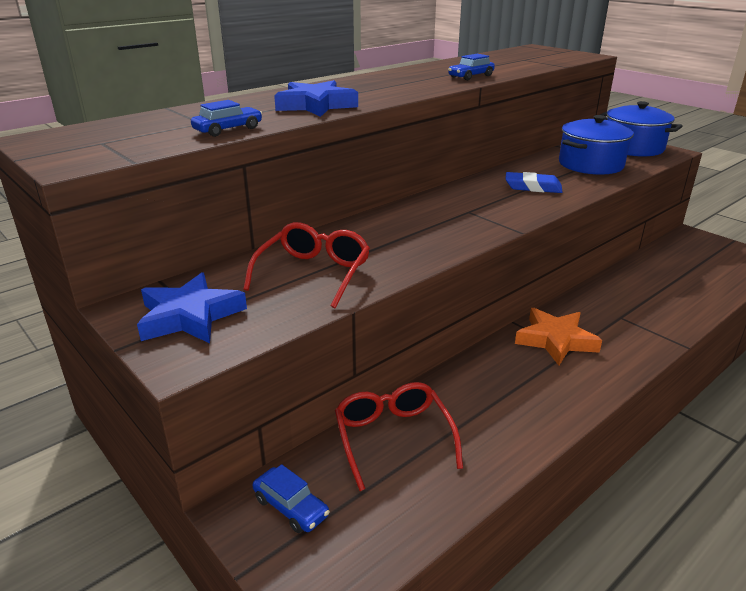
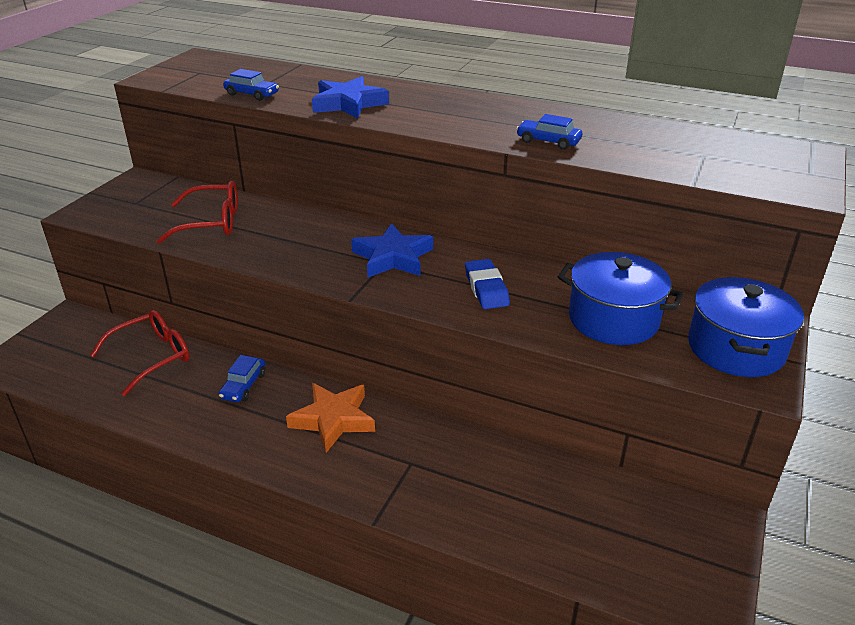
camera: 65 degrees right, 5 degrees up
(190, 316) = (133, 200): blue star -> blue star (393, 257)
(291, 507) = (73, 334): blue car -> blue car (243, 385)

